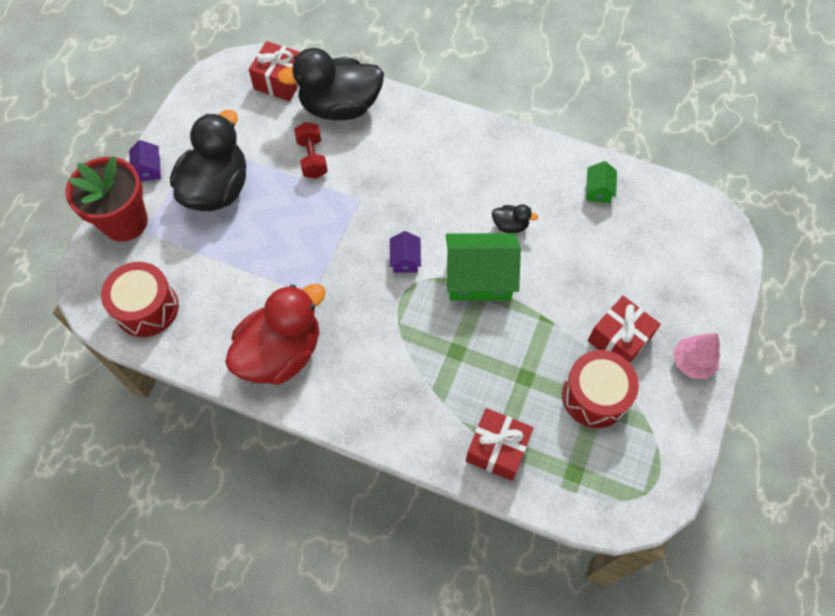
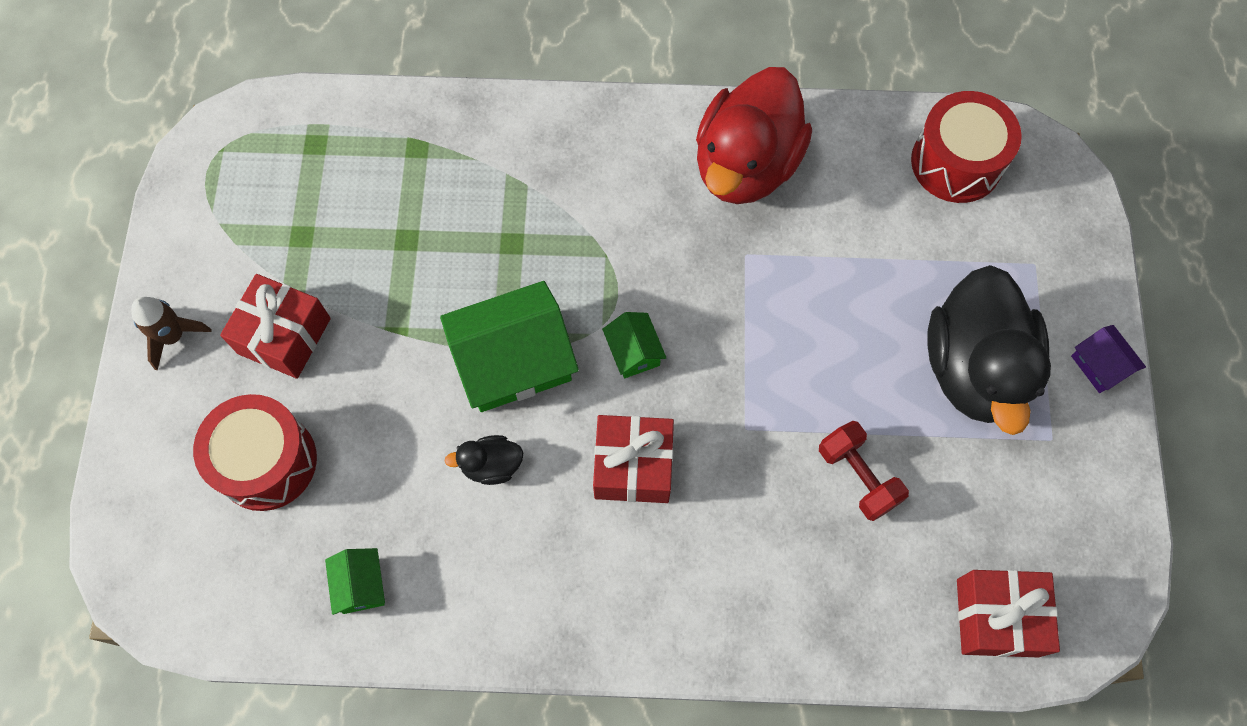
camera: 160 degrees right, 5 degrees up
(125, 222) = (1072, 269): red flower pot -> none
(340, 107) = (863, 599): black duck -> none
(405, 259) = (634, 352): purple house -> green house
(497, 449) = (419, 141): red gift -> red gift (633, 466)
(594, 396) = (305, 245): red drum -> red drum (266, 461)
(692, 362) = (173, 336): pink tree -> brown rocket

